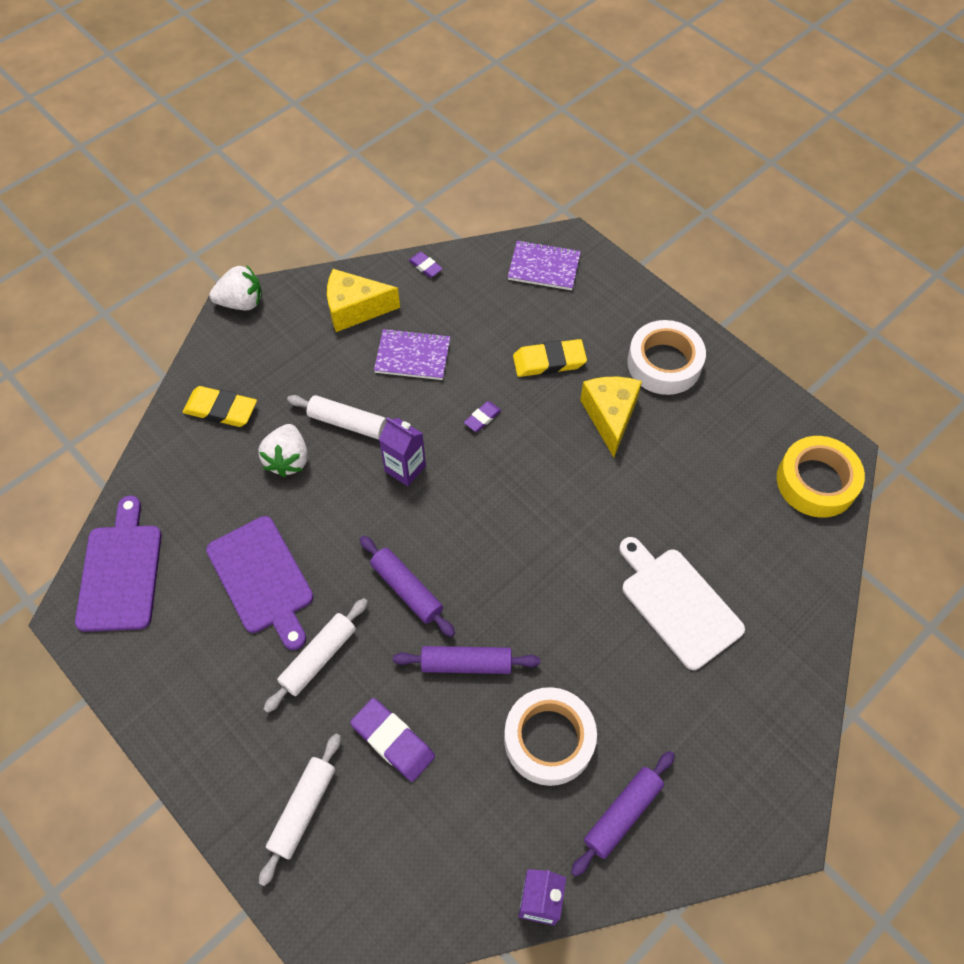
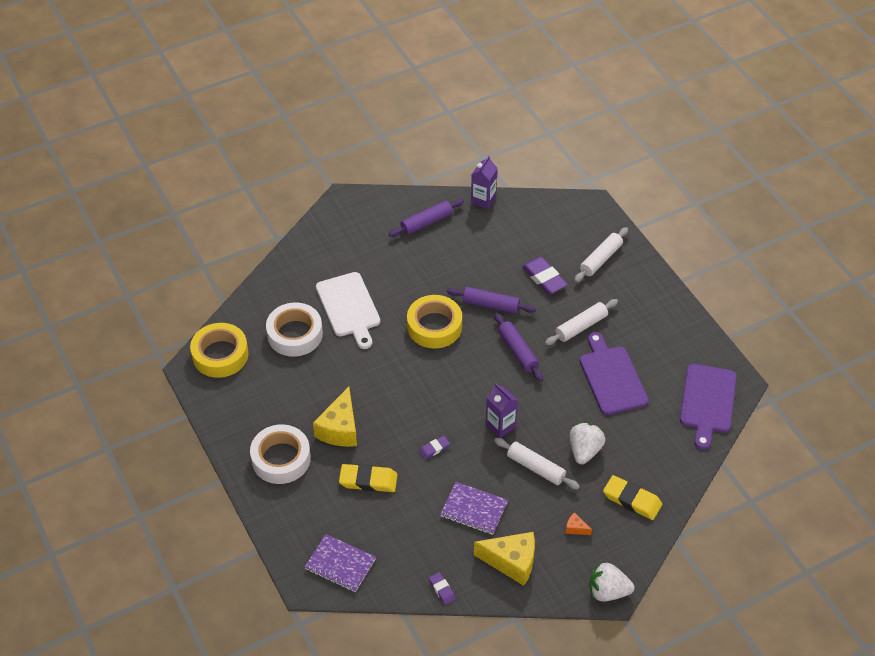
camera: 165 degrees left, 10 degrees down
(286, 361) = (576, 528): none -> orange cheese
(540, 602) = (434, 326): none -> yellow tape
(549, 739) = (454, 261): white tape -> white tape (295, 334)

